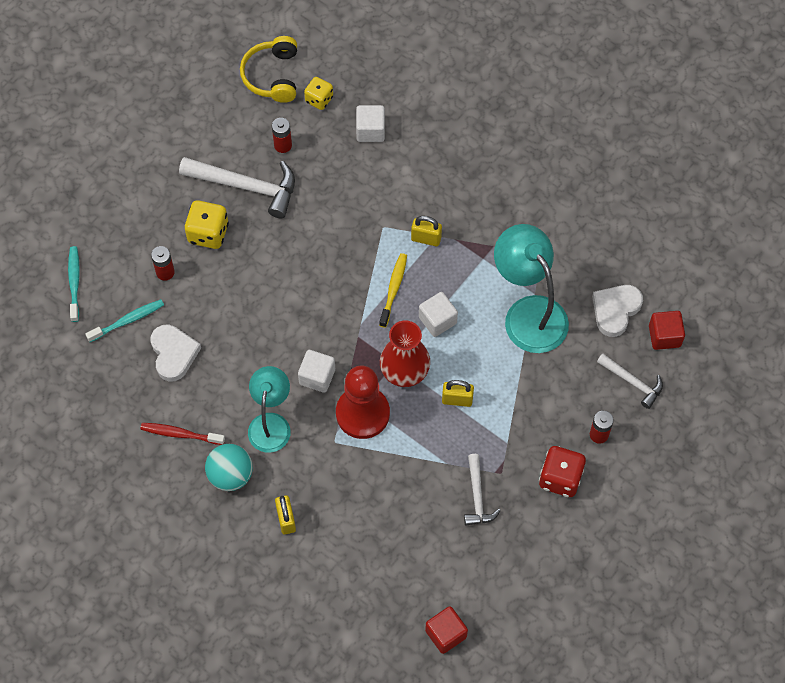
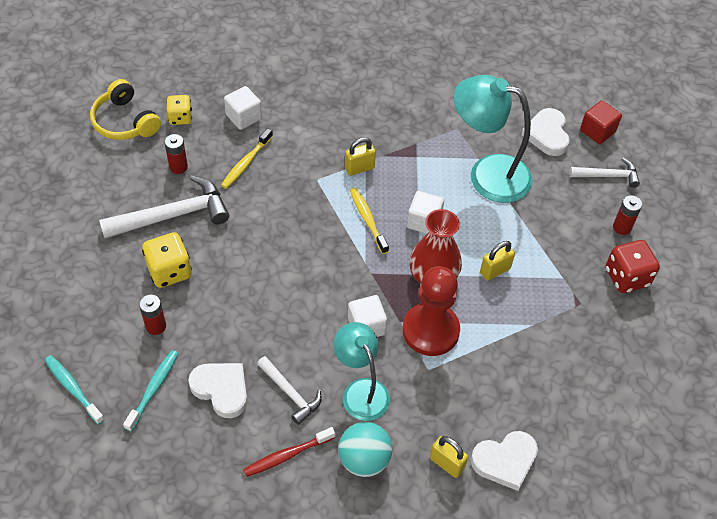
camera: 40 degrees left, 10 degrees down
(329, 548) = (505, 461): none -> white heart
(338, 175) = (246, 163): none -> yellow toothbrush
(446, 634) = (663, 462): red cube -> none
(477, 496) = (580, 334): white hammer -> white hammer (290, 393)

